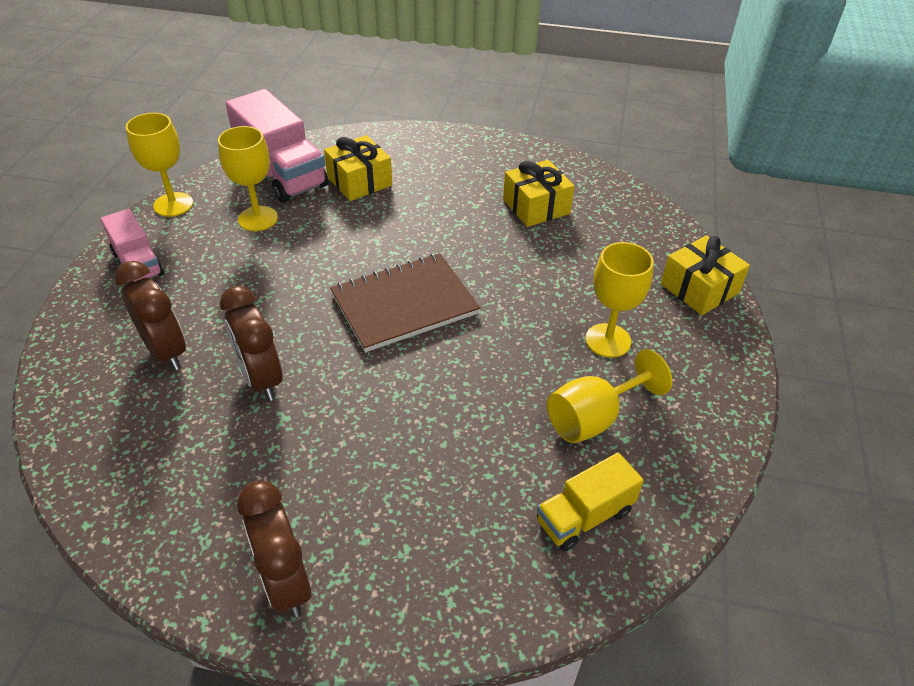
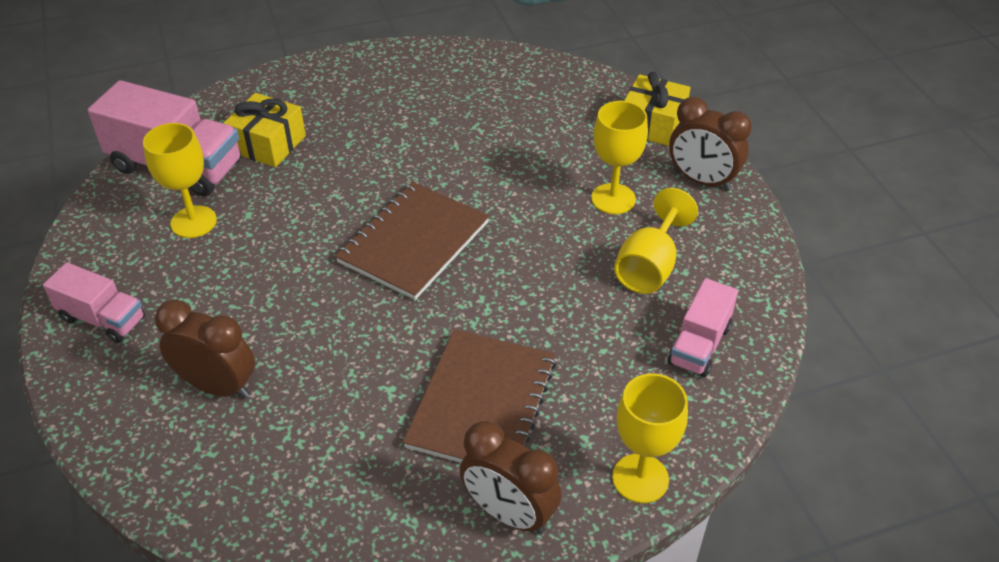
camera: 30 degrees left, 0 degrees up
(173, 204) = (83, 244): yellow goblet -> yellow goblet (640, 478)
(261, 379) = (338, 367): brown clock -> brown clock (702, 181)
(345, 469) = (482, 403): none -> brown notebook
(536, 206) = (461, 104): yellow gift -> none
(584, 516) = (699, 345): yellow truck -> pink truck

